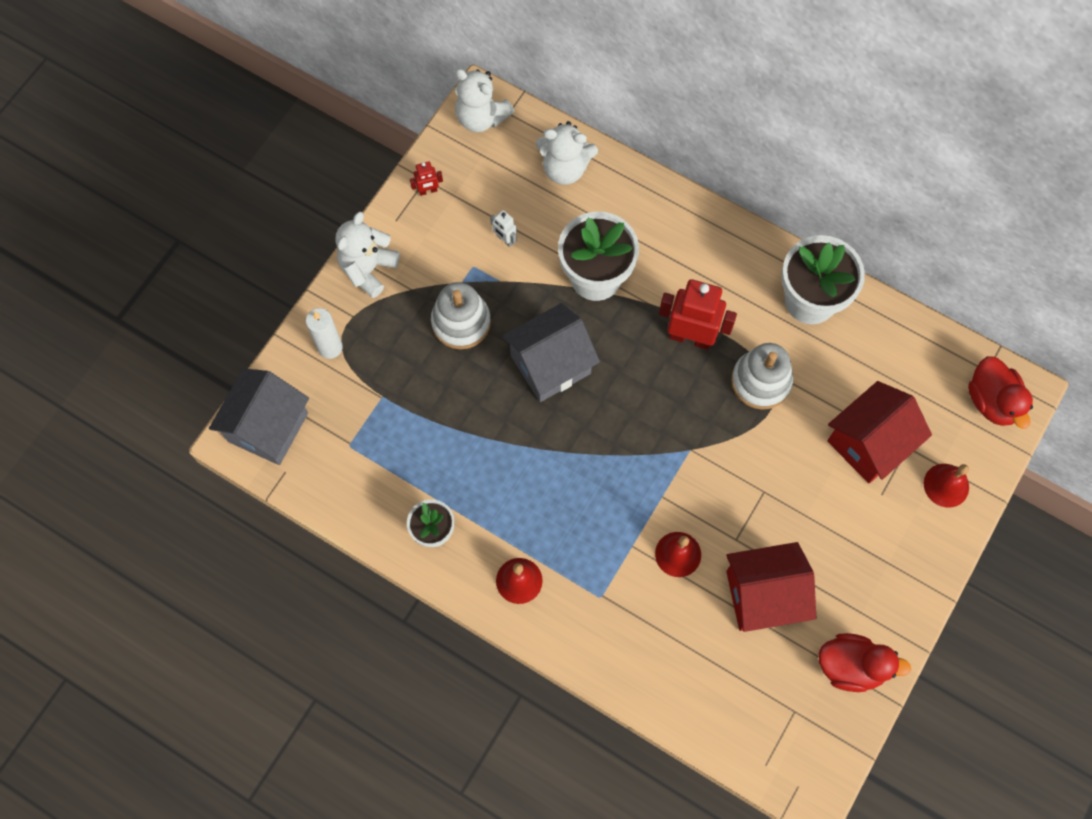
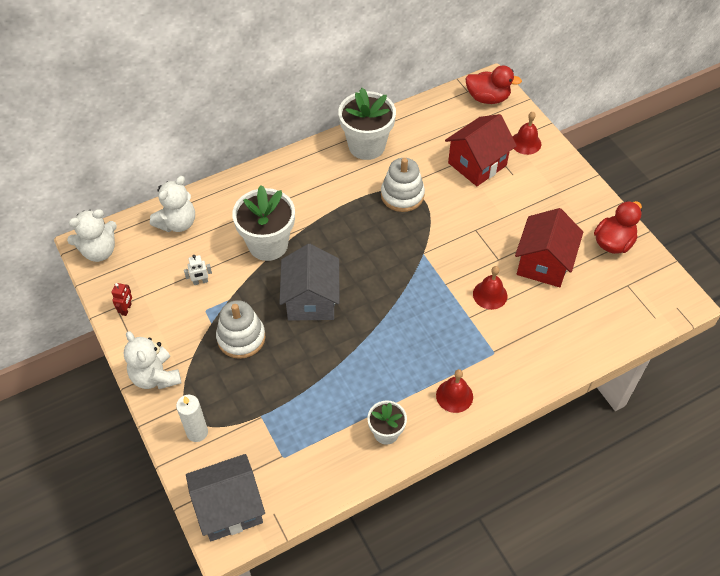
camera: 60 degrees left, 15 degrees down
(268, 427) = (229, 508): grey house -> grey house turned 75 degrees counterclockwise
(690, 337) = (347, 215): red robot -> none
(869, 443) = (477, 164): red house -> red house turned 60 degrees clockwise

